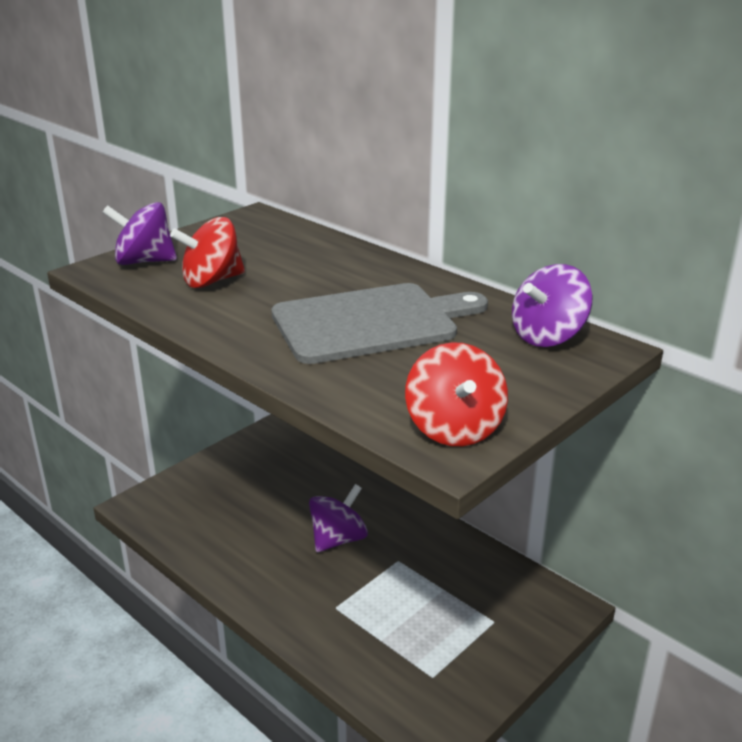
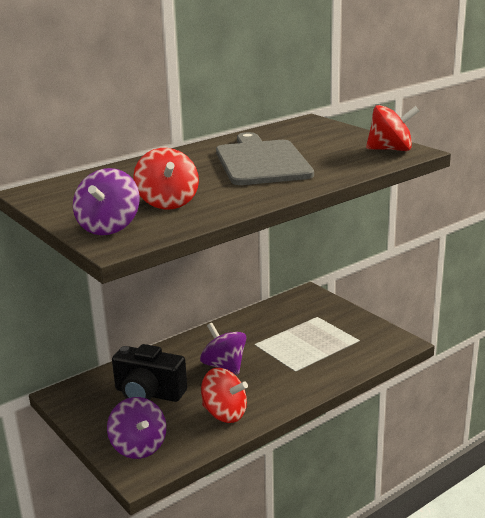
camera: 80 degrees left, 5 degrees down
(235, 552) = (224, 414): none -> red spinning top
(274, 488) = (148, 394): none -> black camera
(548, 336) = (292, 129): purple spinning top -> purple spinning top (138, 447)

